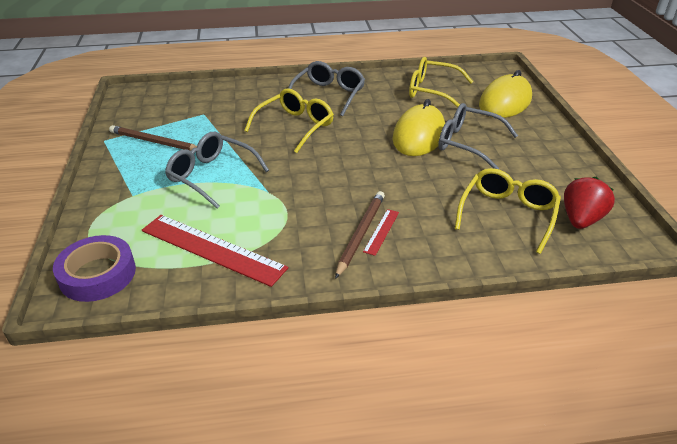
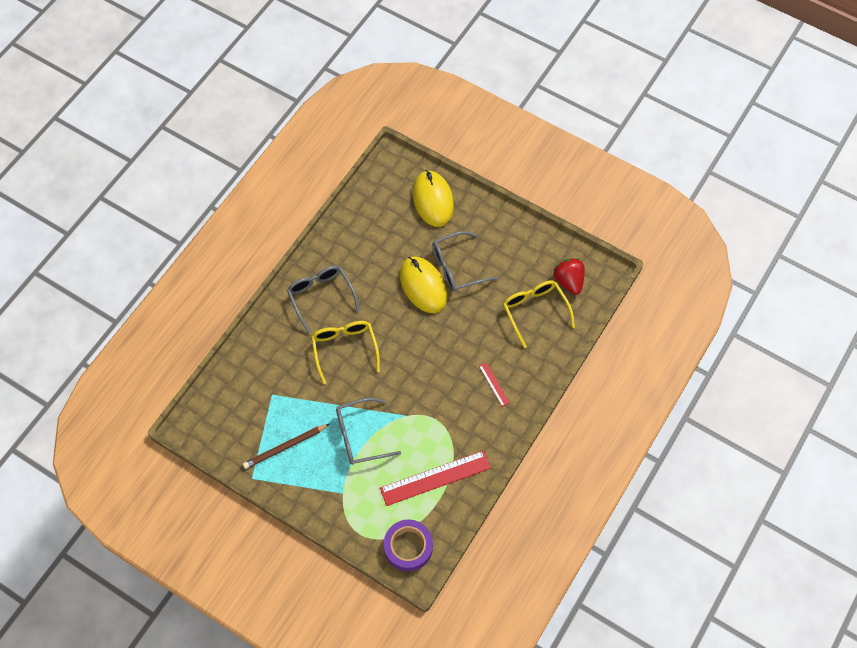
camera: 50 degrees left, 25 degrees up
(360, 234) = (487, 396): brown pencil -> none
(433, 91) = (378, 228): yellow glasses -> none

